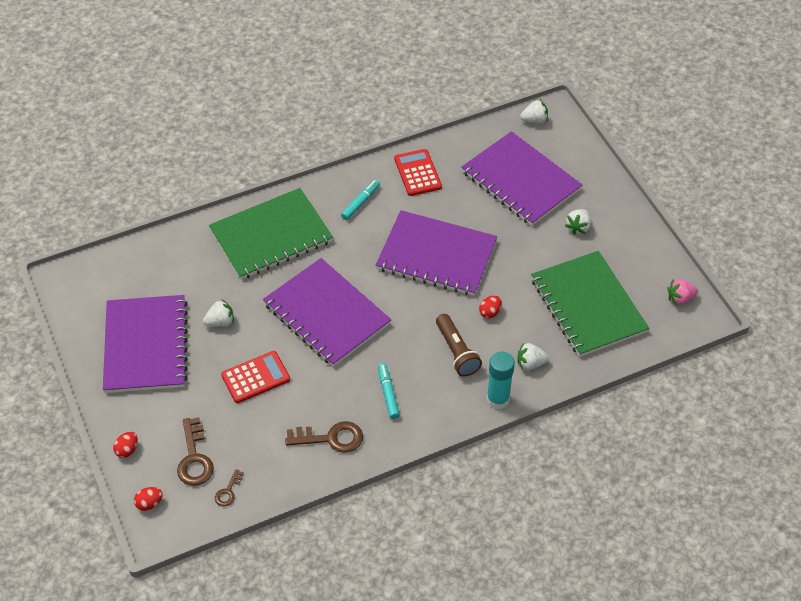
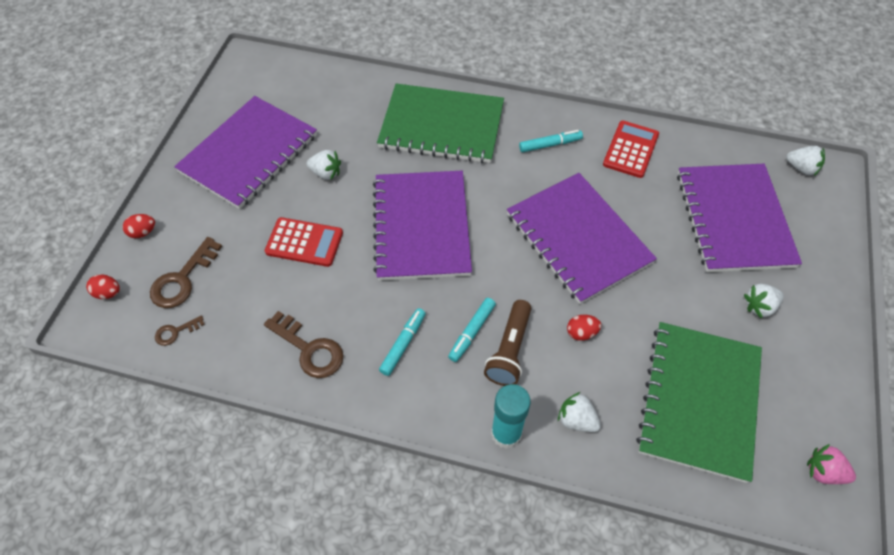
camera: 40 degrees right, 5 degrees up
(423, 357) = (471, 332): none -> turquoise marker

